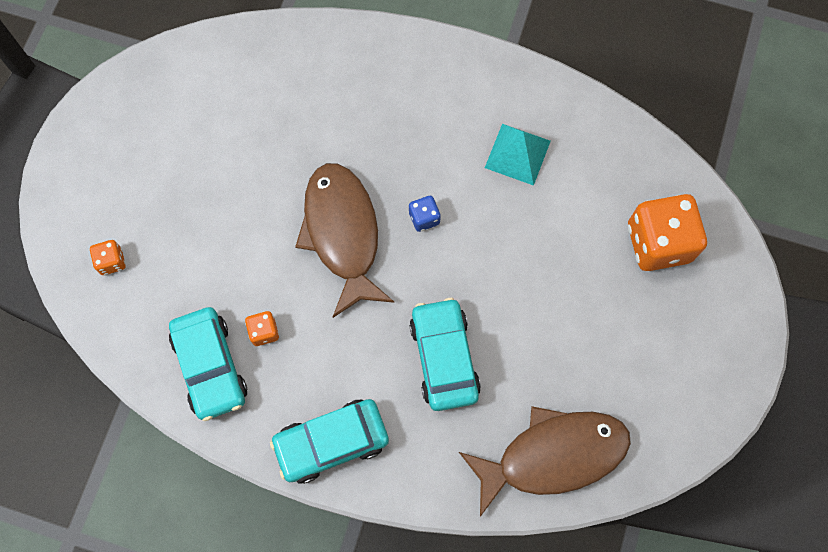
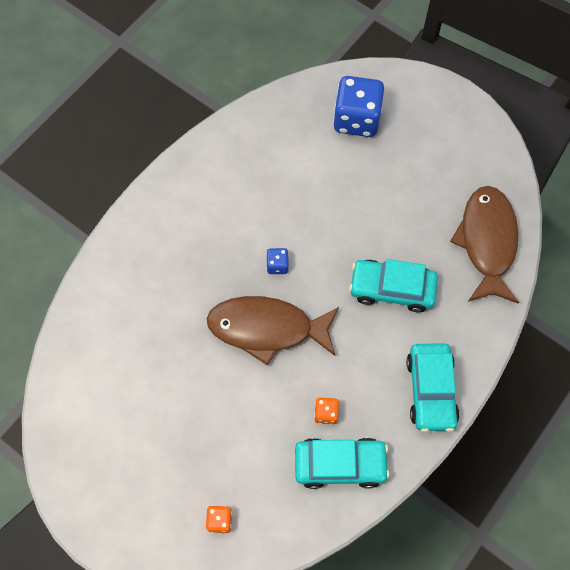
camera: 70 degrees left, 5 degrees down
(517, 154) = (252, 184): turquoise pyramid -> none
(658, 243) = (356, 119): orange dice -> blue dice

